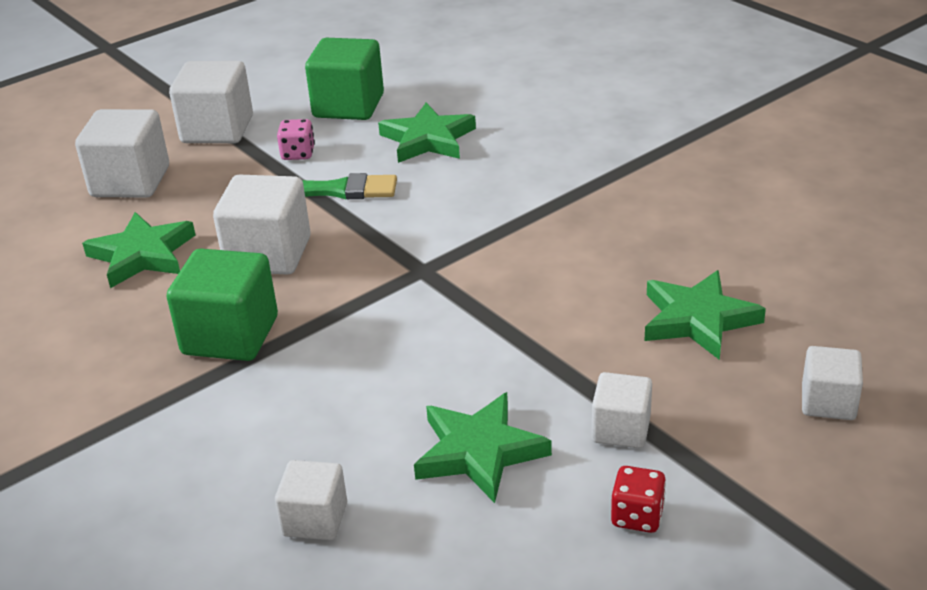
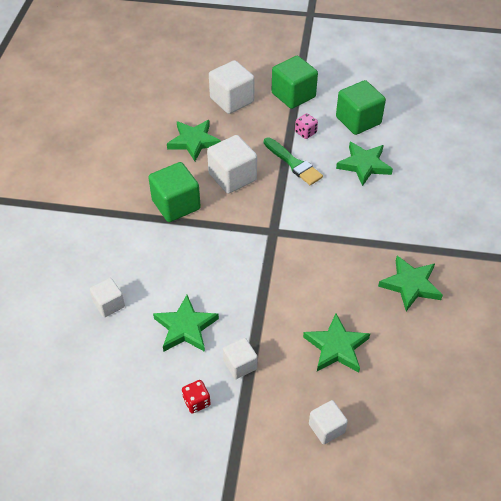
camera: 45 degrees right, 15 degrees up
(217, 129) = (293, 95): white cube -> green cube
(672, 206) = (410, 285): none -> green star

